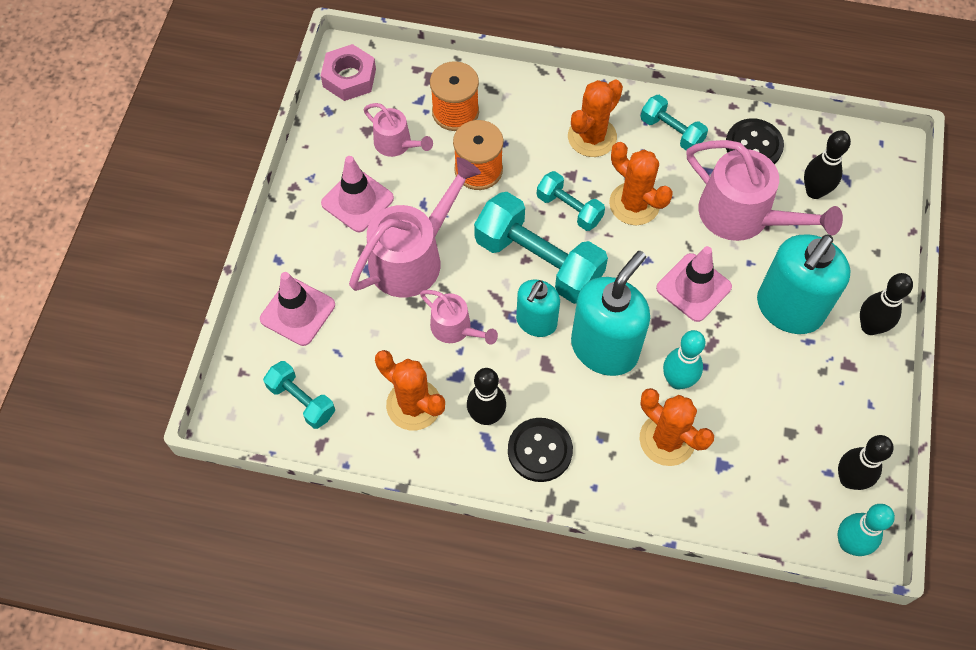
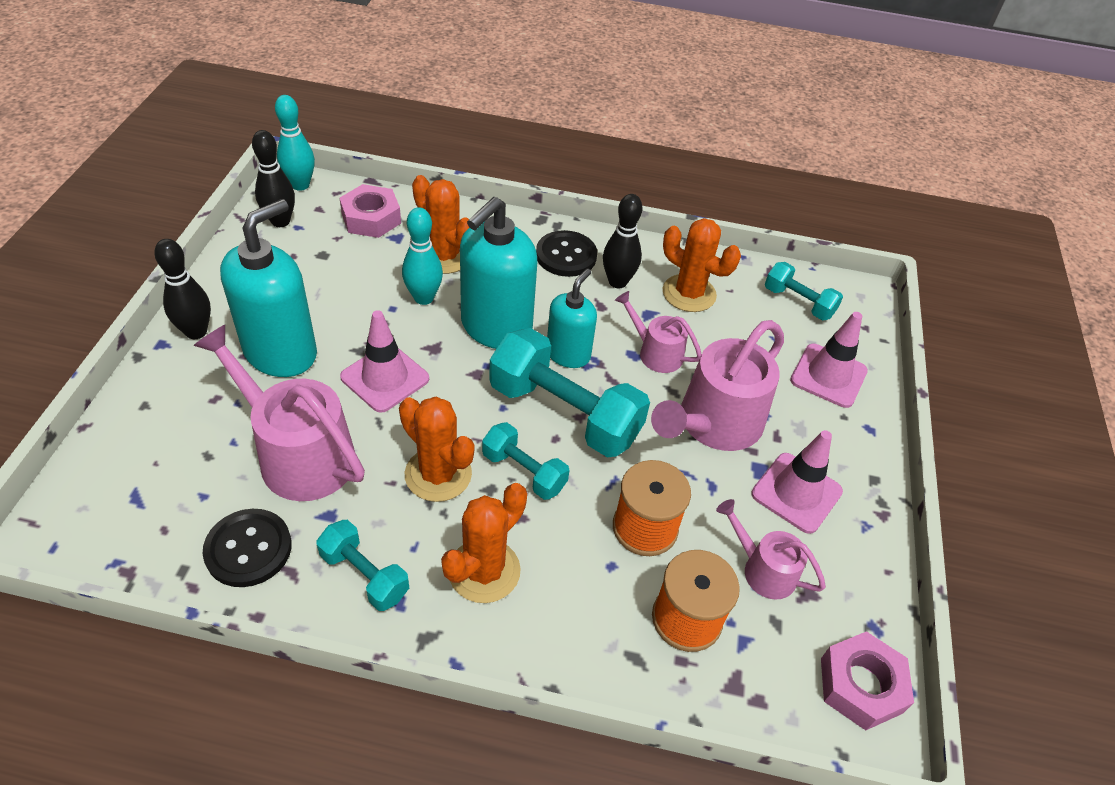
camera: 175 degrees right, 15 degrees down
(755, 492) = (371, 218): none -> pink nut
(814, 191) = (189, 480): black bowling pin -> none

